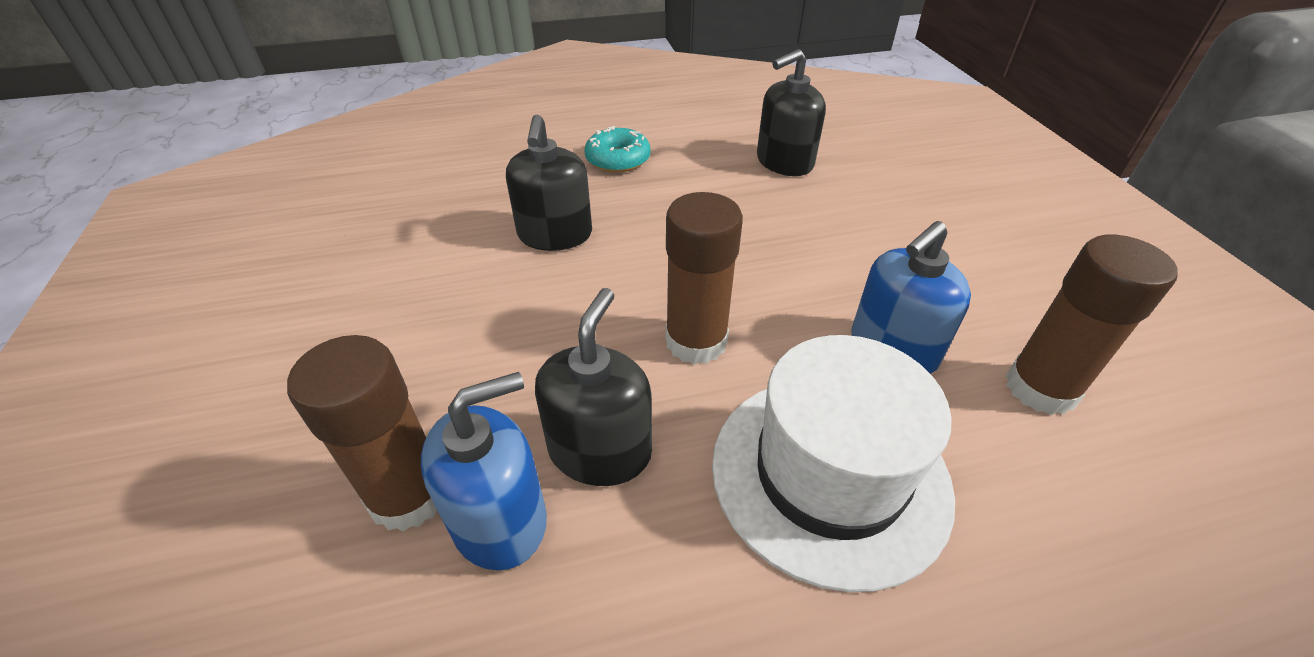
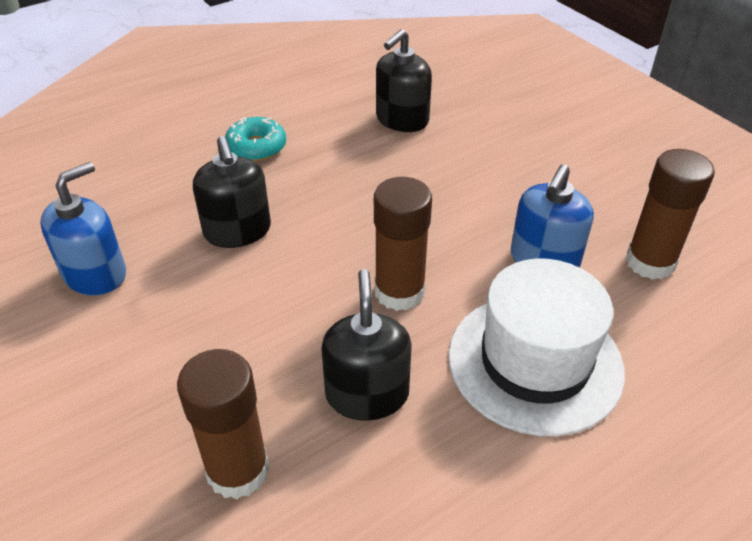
camera: 20 degrees left, 0 degrees up
(500, 520) = (318, 464): blue soap dispenser -> blue soap dispenser (95, 274)

